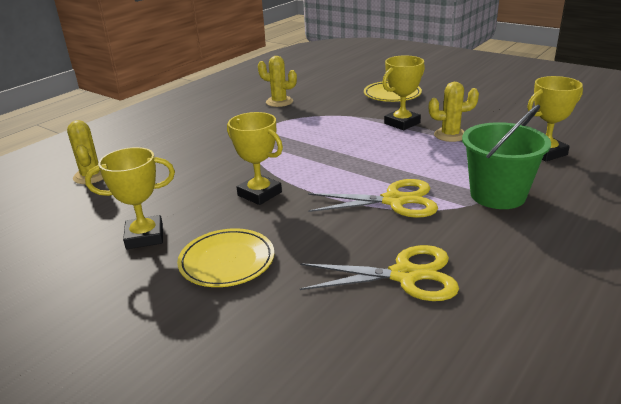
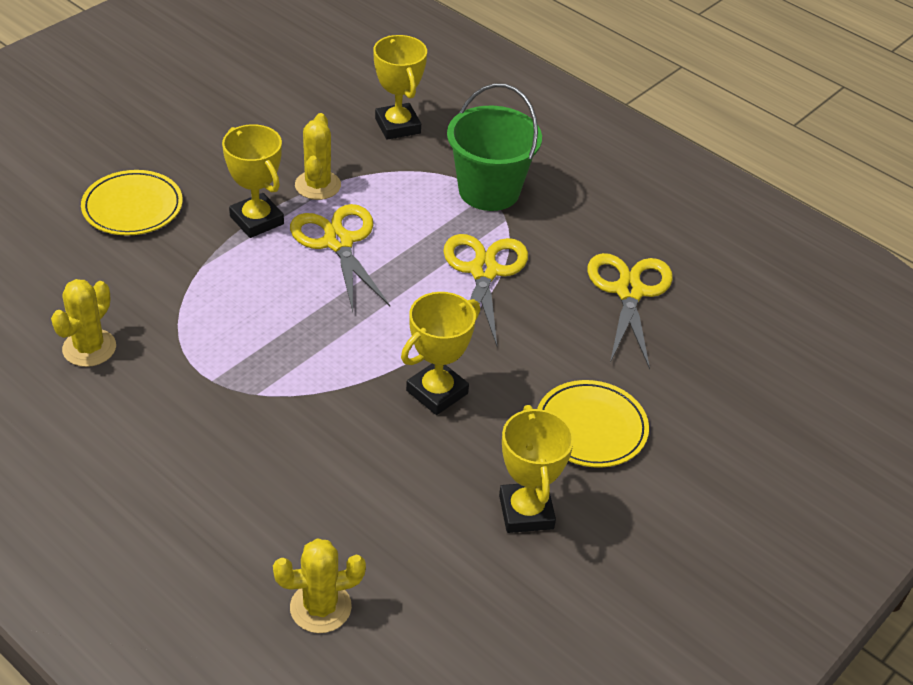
camera: 90 degrees left, 15 degrees up
(396, 147) = (338, 242): none -> yellow scissors

